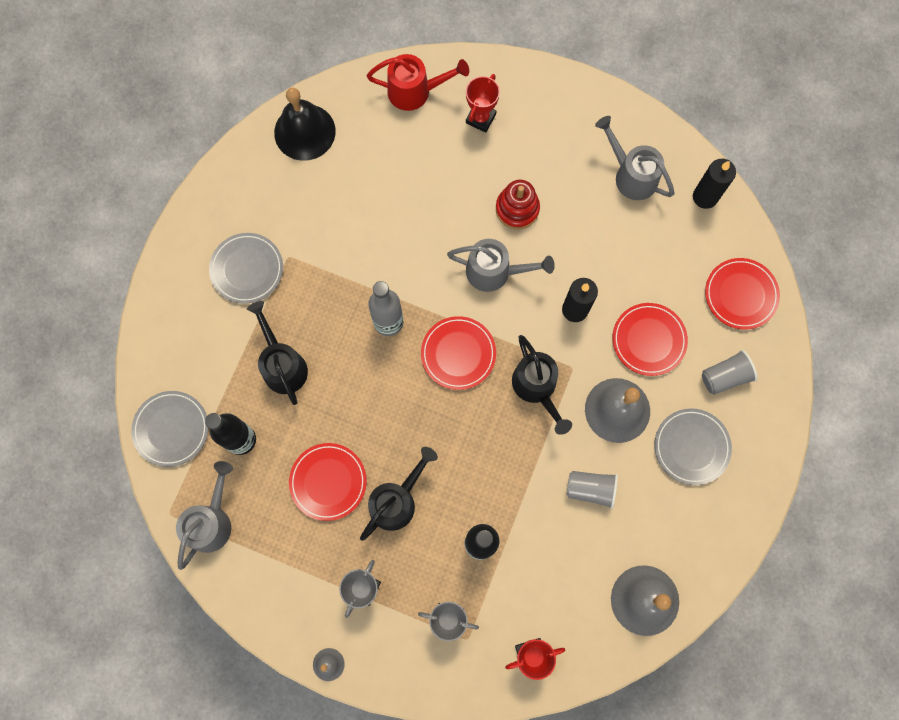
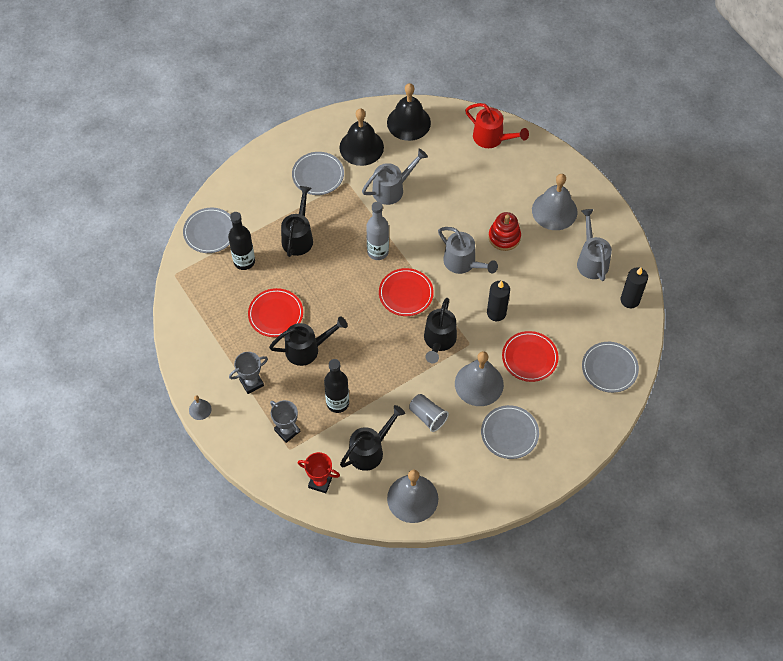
camera: 35 degrees right, 15 degrees down
(212, 521) = (195, 293): grey watering can -> grey watering can (392, 189)
(272, 199) = (361, 147): none -> black bell
(480, 118) = (521, 175): red trophy -> none
(549, 139) = (554, 211): none -> grey bell
(558, 575) = (370, 450): none -> black watering can
(725, 377) = (562, 408): grey cup -> none
(740, 294) = (609, 368): red plate -> grey plate

